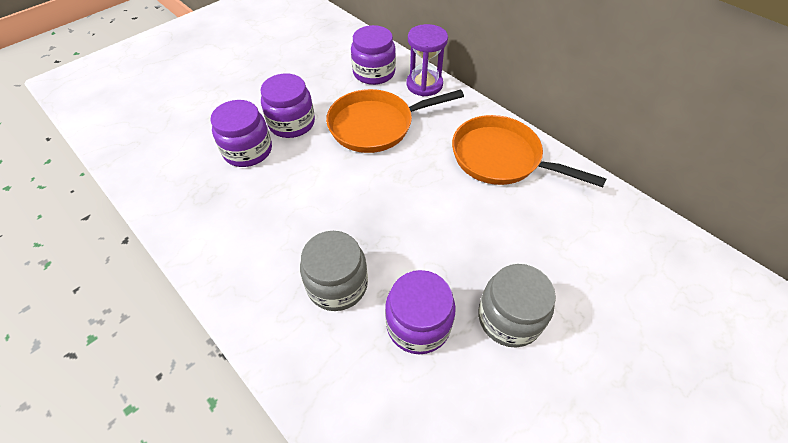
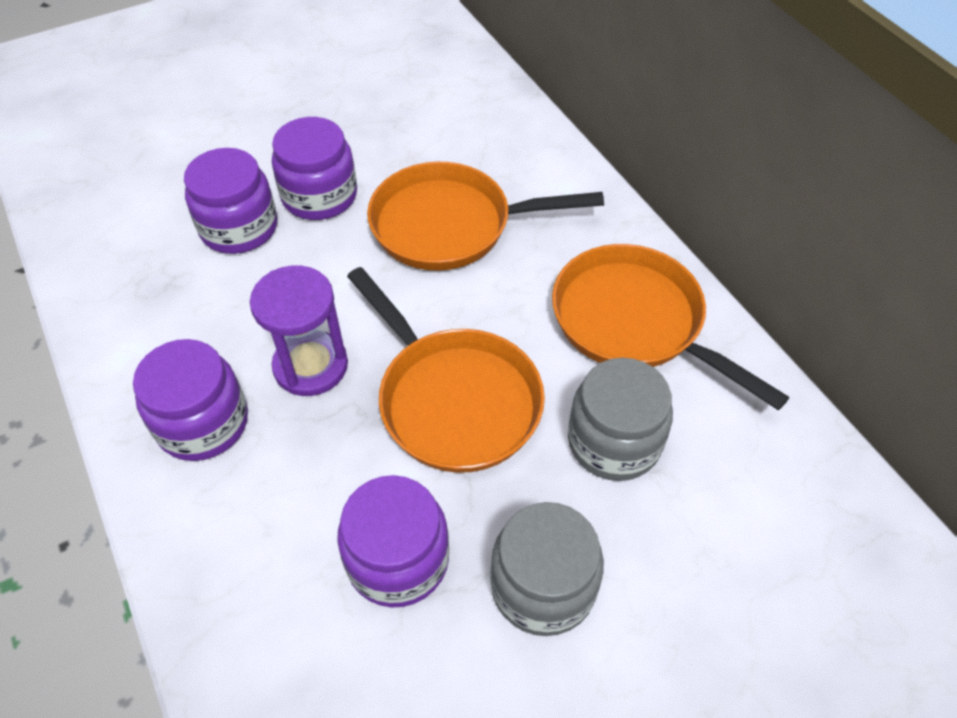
camera: 15 degrees right, 0 degrees up
(337, 284) = (299, 468): grey jar -> grey jar (614, 442)
(374, 73) = (479, 134): purple jar -> purple jar (203, 423)
(415, 222) = (453, 399): none -> orange pan
(424, 84) = (555, 169): purple hourglass -> purple hourglass (310, 366)

